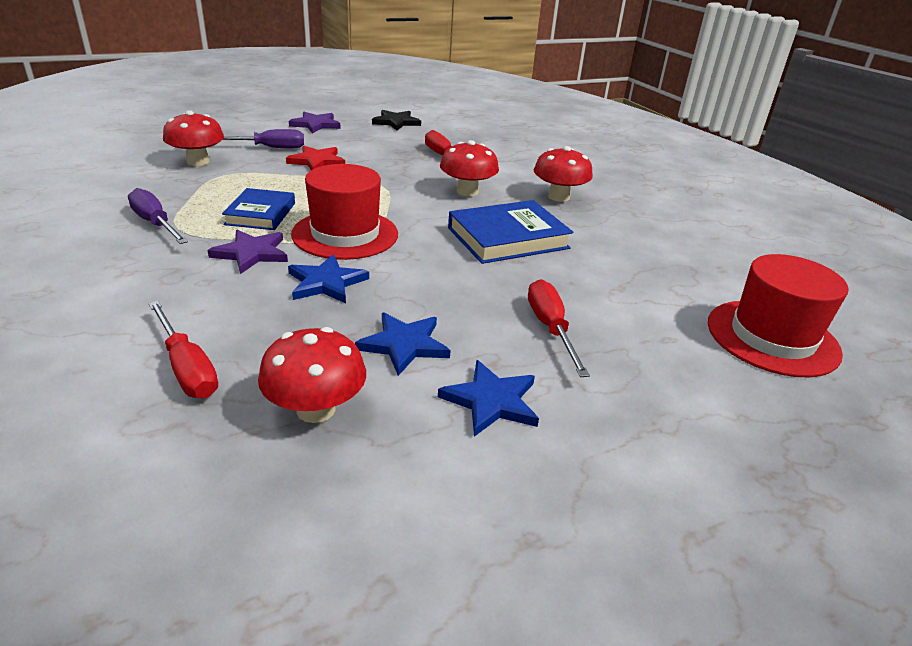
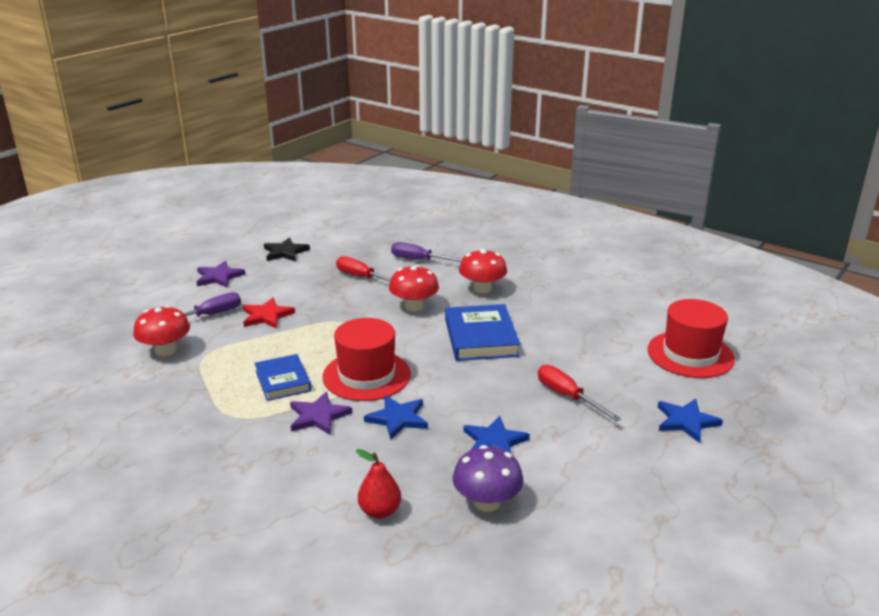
camera: 25 degrees left, 5 degrees down
(155, 223) = (211, 419): purple screwdriver -> purple screwdriver (420, 260)
(187, 368) = (380, 511): red screwdriver -> red pear
(316, 409) = (487, 502): red mushroom -> purple mushroom
(491, 401) = (577, 456): blue star -> blue star (686, 421)
(508, 238) = (481, 337): blue book -> blue book turned 45 degrees counterclockwise

